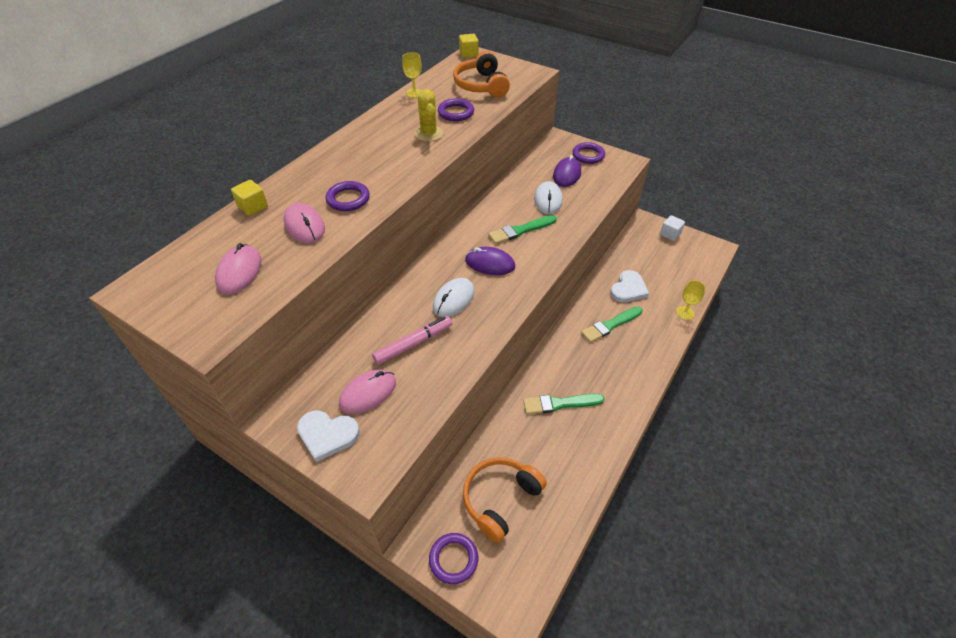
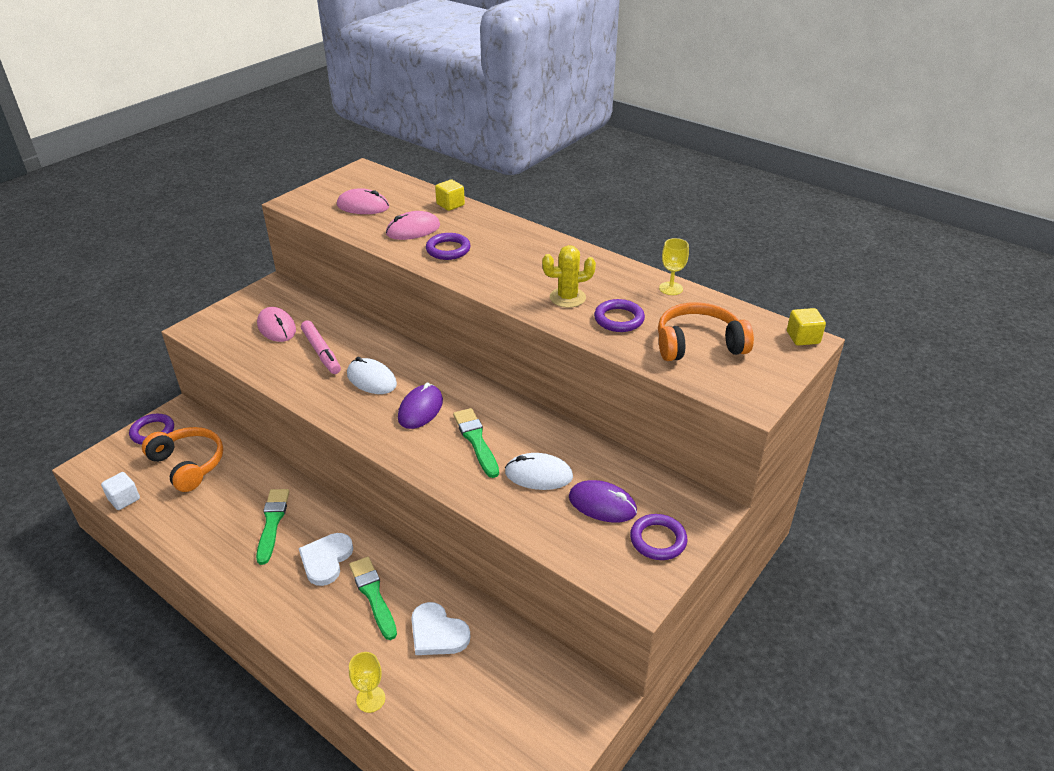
camera: 95 degrees right, 10 degrees down
(327, 435) = (245, 309): white heart -> white heart (326, 560)
(670, 234) = (561, 732): white cube -> white cube (124, 499)

